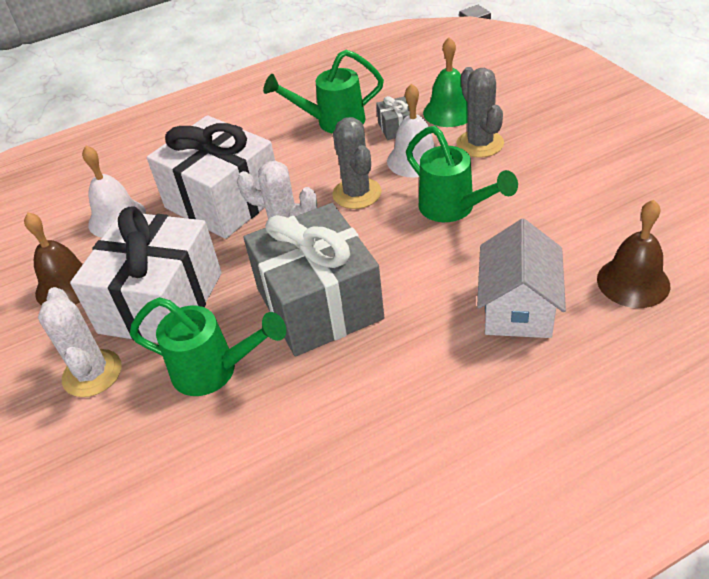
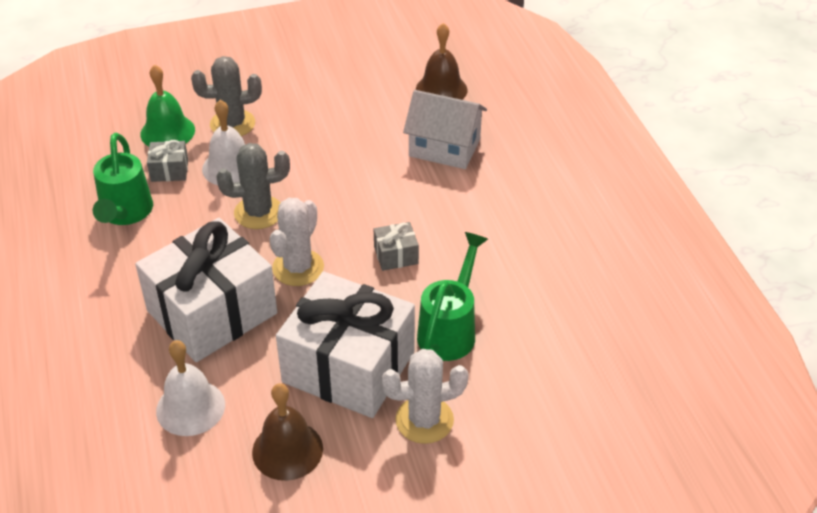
camera: 85 degrees left, 0 degrees up
(319, 303) = (396, 255): grey gift -> grey gift, size x0.40
(454, 209) = (315, 157): green watering can -> none

